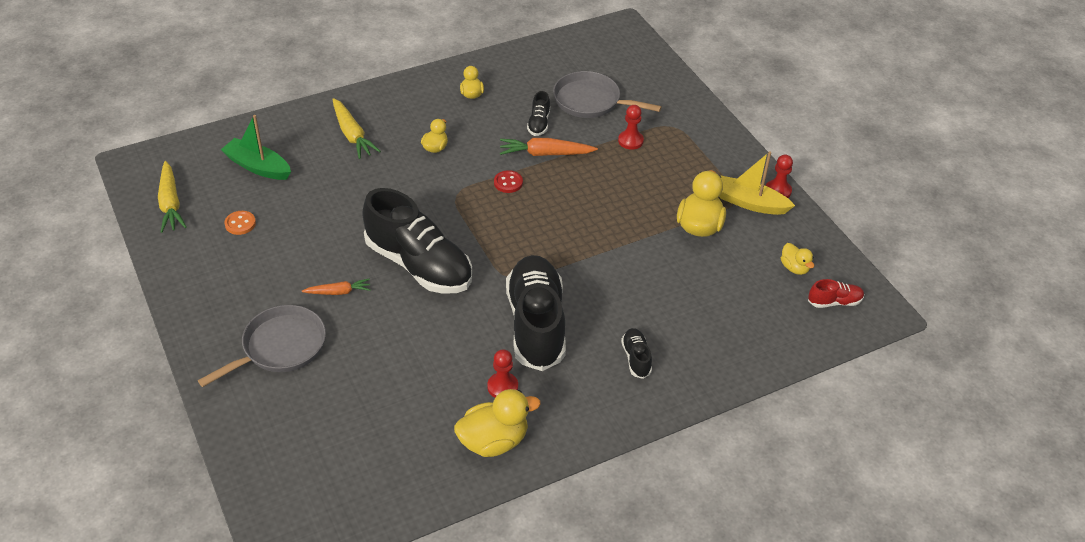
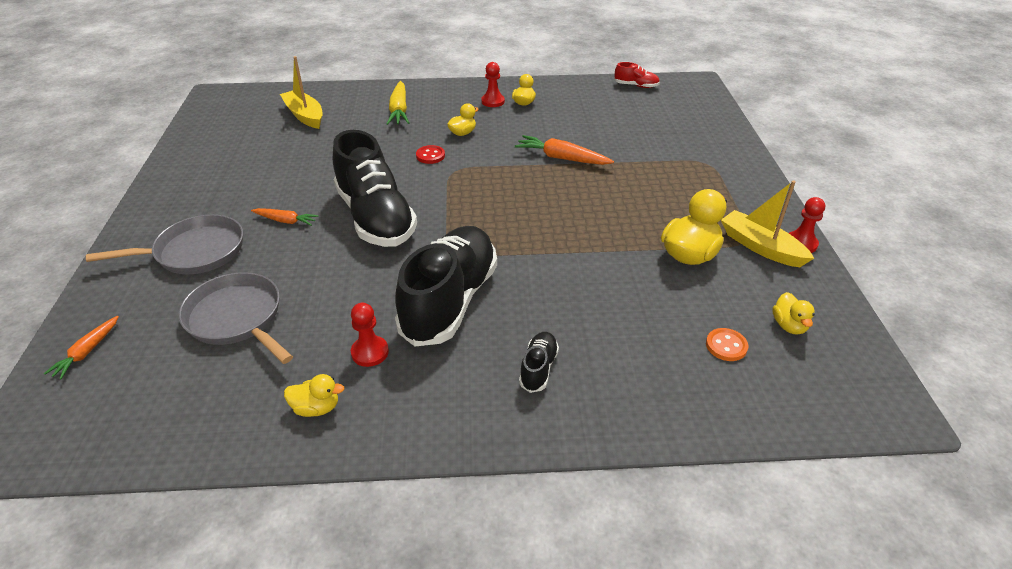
camera: 25 degrees right, 5 degrees down
(170, 203) = (215, 125): yellow carrot -> none
(240, 224) = (254, 150): orange button -> orange button (726, 346)
(258, 167) = (304, 116): green boat -> yellow boat
(269, 461) = (87, 352): none -> orange carrot
(493, 441) = (316, 408): yellow duck -> yellow duck, size x0.55
(508, 183) = (510, 172): red button -> red button (430, 156)
(539, 124) = (571, 135): black shoe -> none
(591, 101) = (633, 128): grey pan -> grey pan (237, 318)
(630, 141) = (654, 166): red pawn -> red pawn (493, 101)
(834, 302) = (829, 378): red shoe -> red shoe (636, 86)

